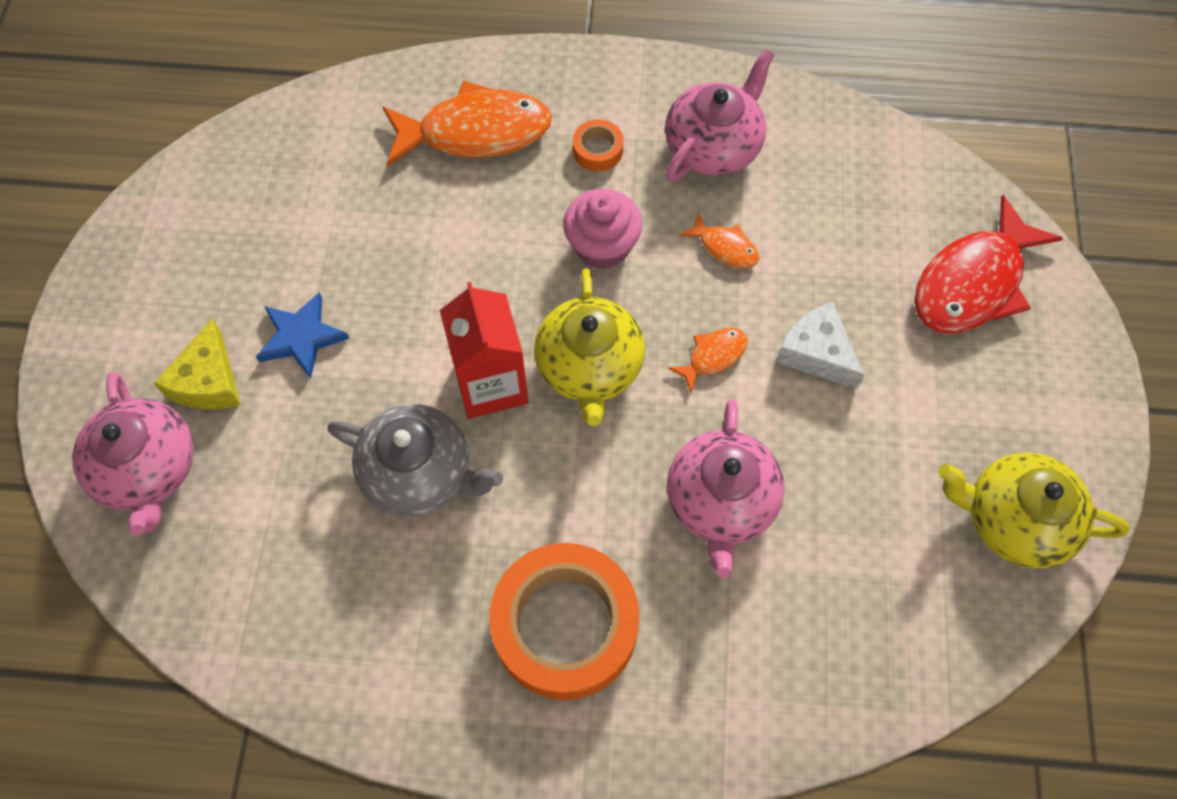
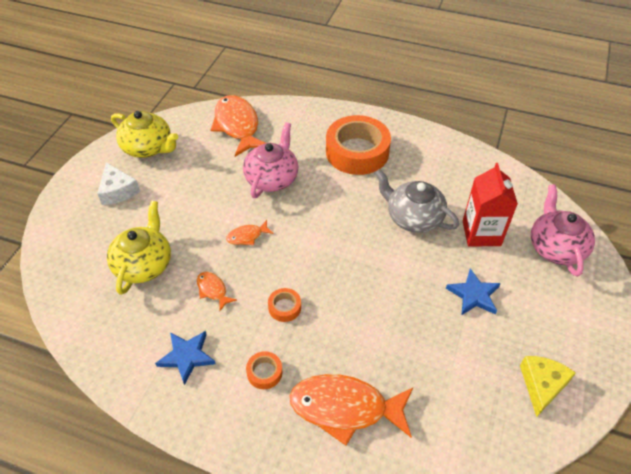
camera: 165 degrees left, 15 degrees down
(208, 381) = (527, 283): yellow cheese -> yellow cheese (542, 385)
(491, 384) = (369, 248): red carton -> red carton (481, 233)
(589, 367) = (314, 245): yellow teapot -> yellow teapot (144, 264)
(602, 246) = (284, 307): pink cupcake -> orange tape
(714, 146) = (187, 356): pink teapot -> blue star
(816, 353) = (193, 226): white cheese -> white cheese (118, 190)
(859, 639) = (237, 126): none -> orange fish
(973, 283) = (90, 241): red fish -> none

